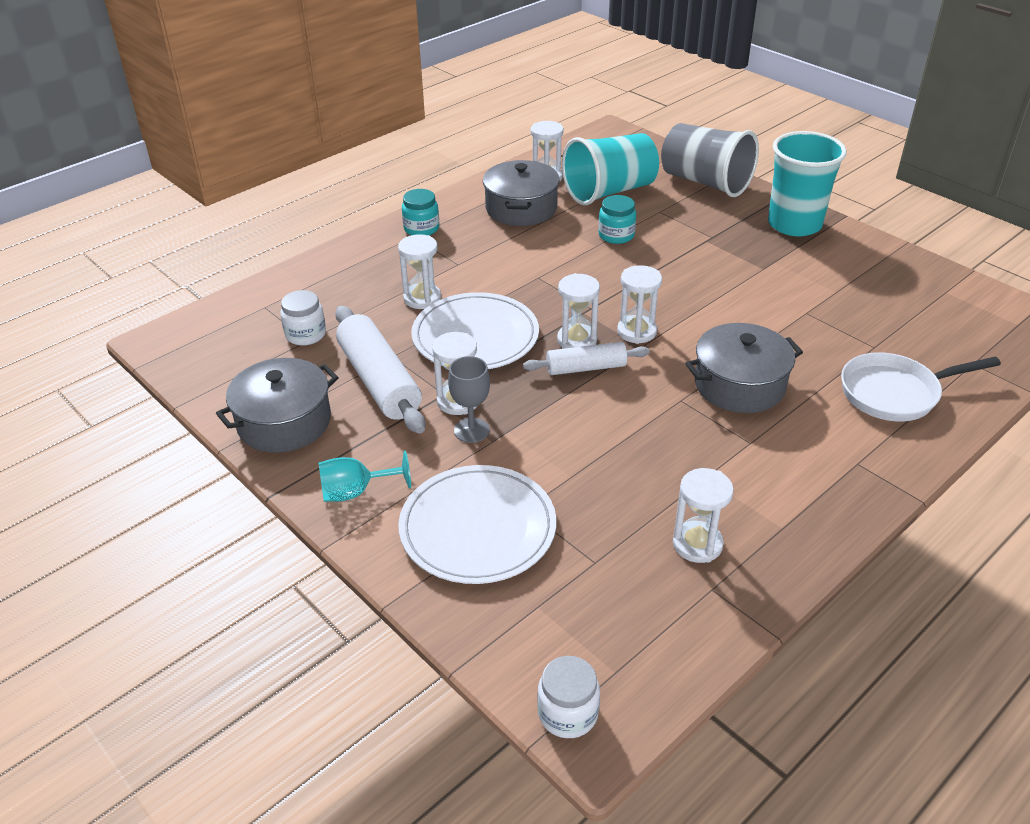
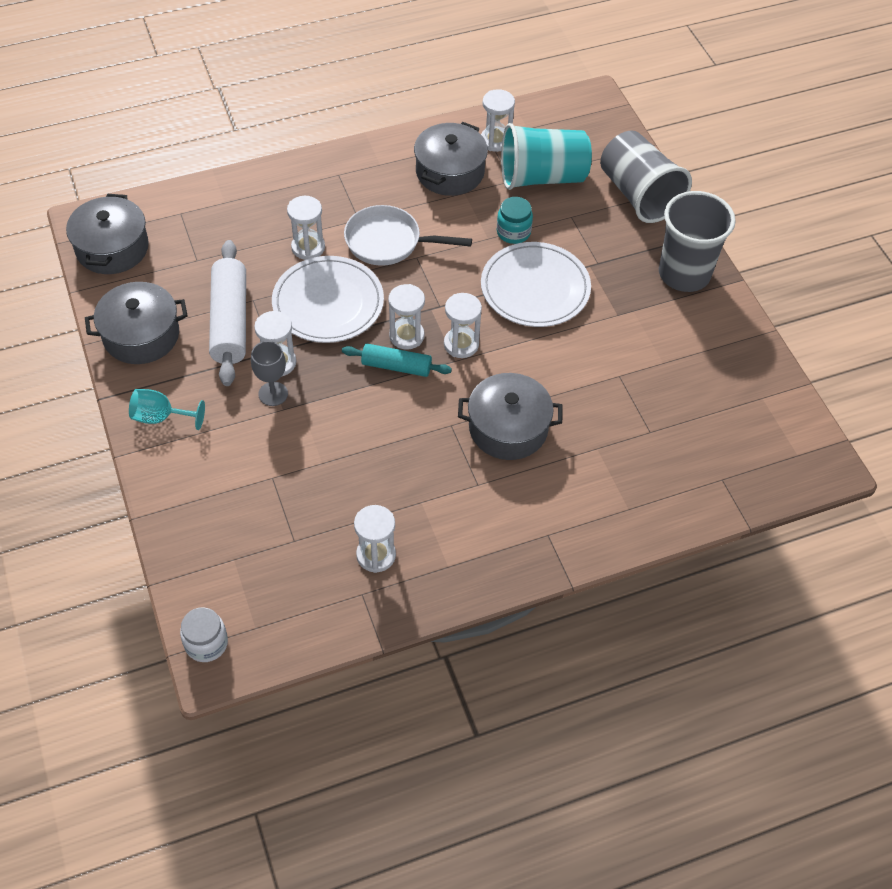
camera: 20 degrees right, 15 degrees up
(203, 355) = (112, 248): none -> grey pot
(305, 334) = (198, 254): white jar -> none
(421, 228) = (350, 167): turquoise jar -> none
(477, 528) = (229, 481): white plate -> white plate (535, 288)
(586, 368) = (396, 366): white rolling pin -> turquoise rolling pin
(794, 224) = (684, 274): turquoise cup -> grey cup
(895, 393) = (630, 483): white pan -> white pan (388, 242)

